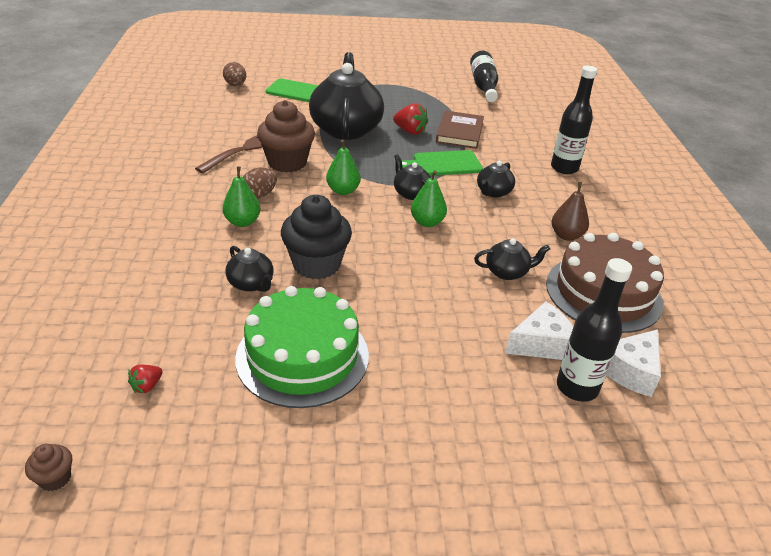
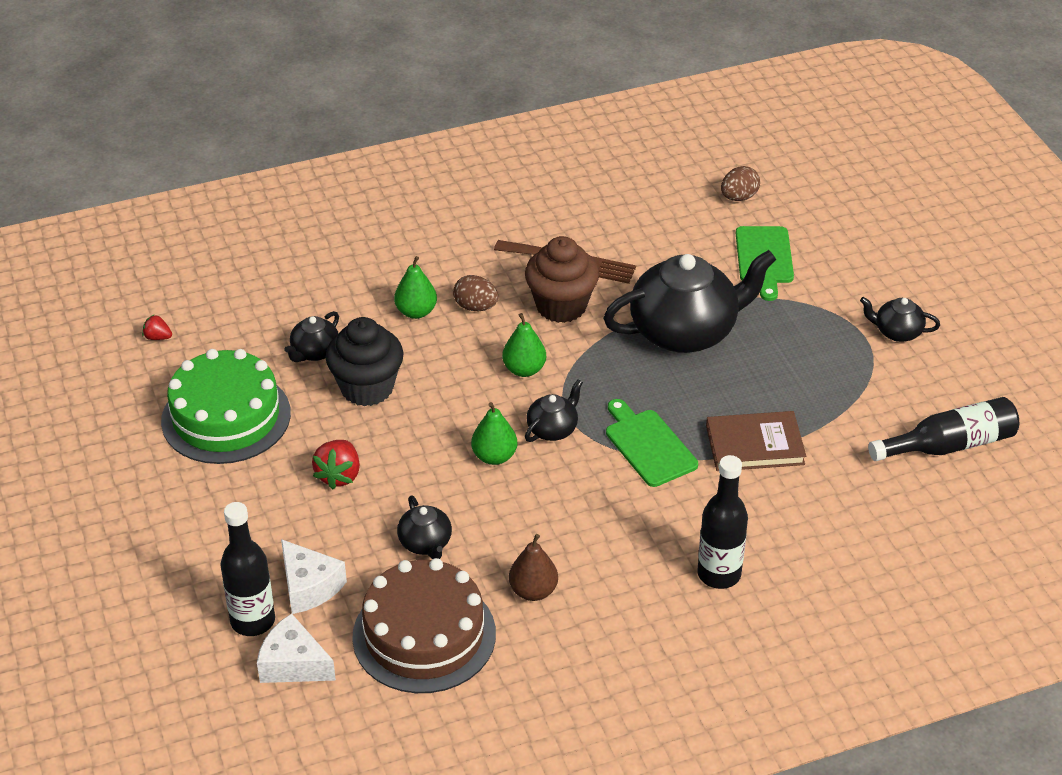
camera: 75 degrees right, 5 degrees up
(55, 478) = (56, 328): brown cupcake -> none
(410, 131) = (722, 394): red strawberry -> red strawberry (339, 475)
(493, 192) = (601, 506): black teapot -> black teapot (897, 332)

